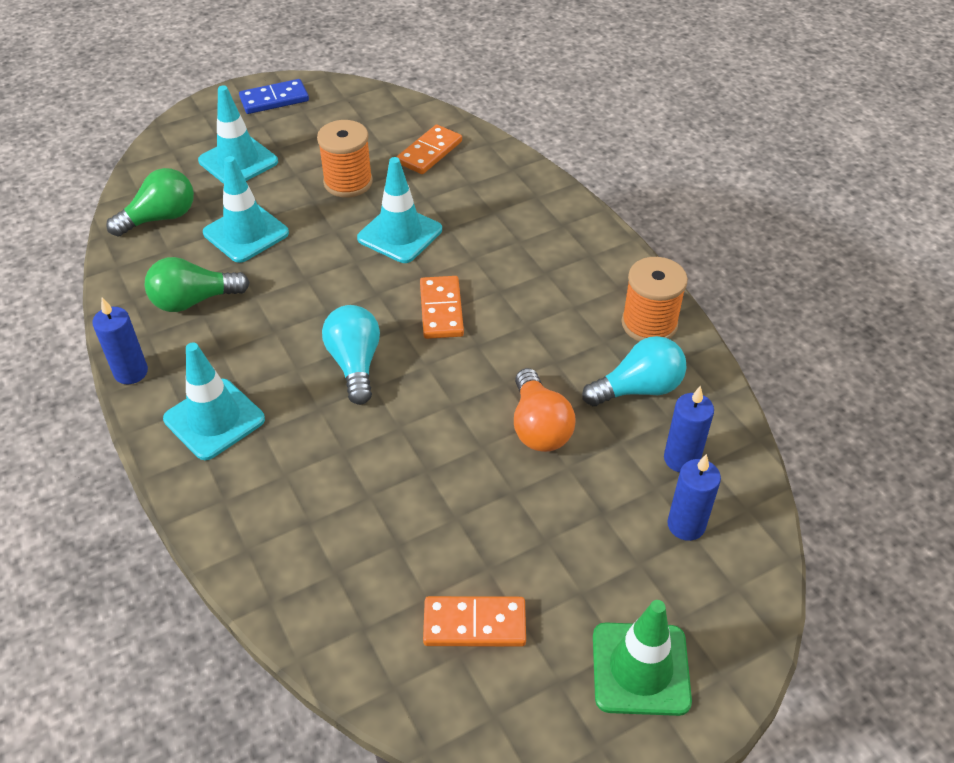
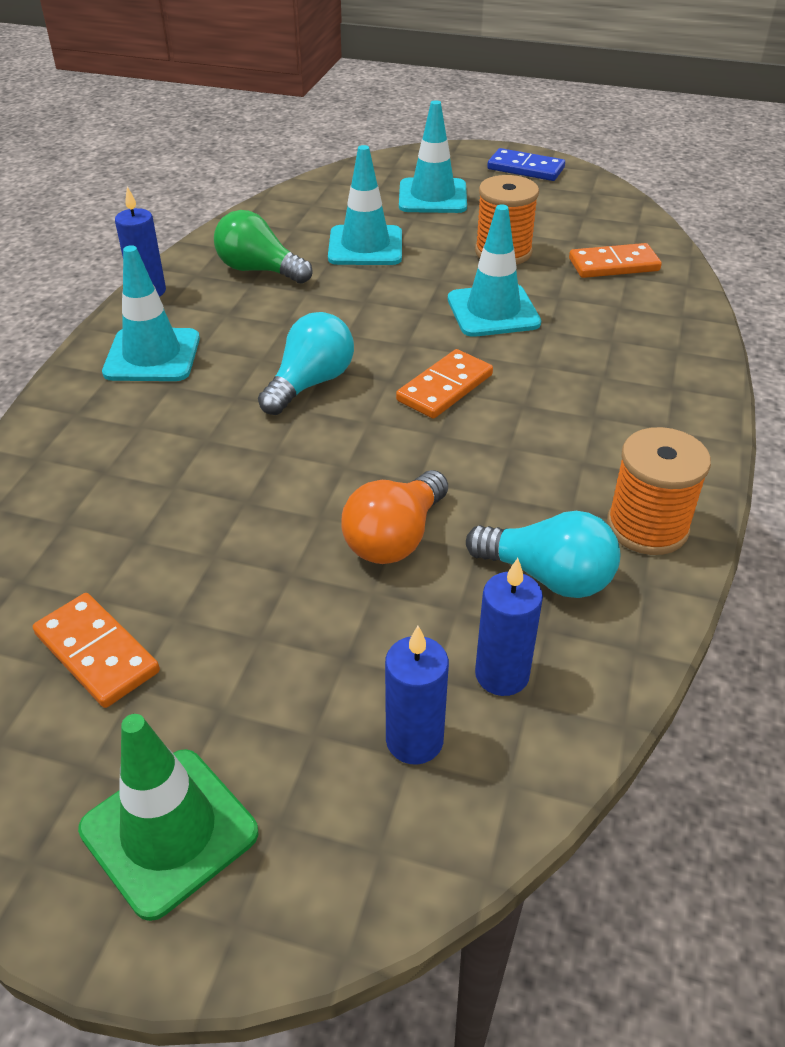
camera: 45 degrees right, 5 degrees down
(160, 218) = (318, 206): green light bulb -> none

